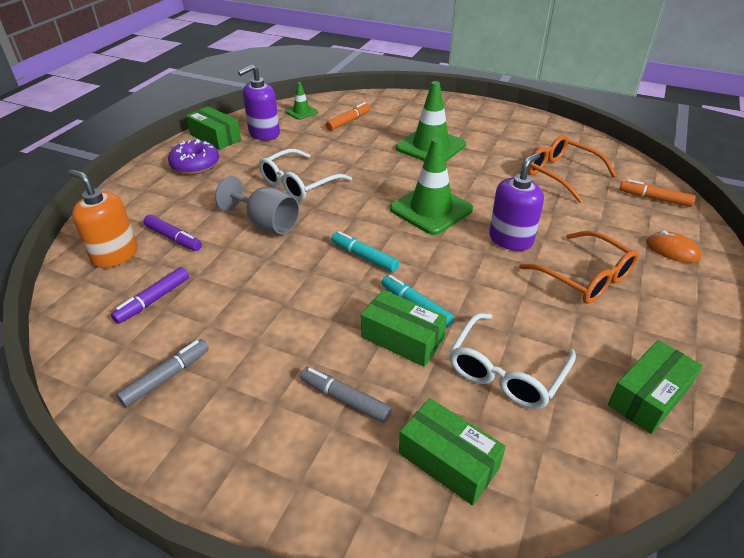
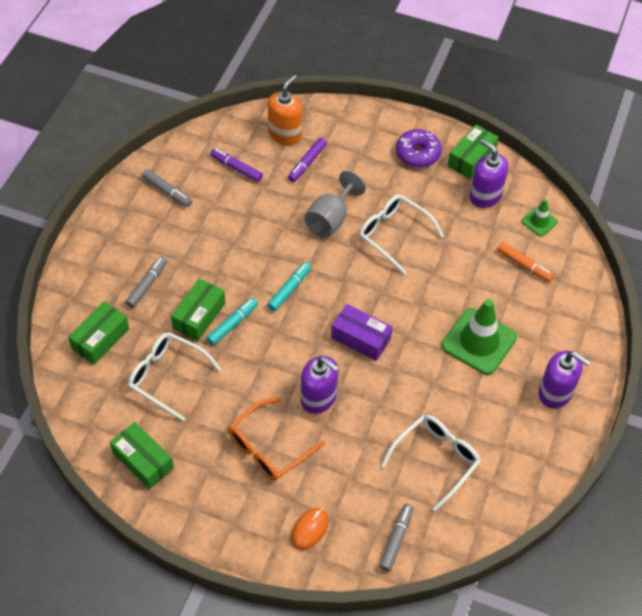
camera: 85 degrees right, 15 degrees up
(431, 209) = (361, 338): green traffic cone -> purple box
(478, 118) = (555, 392): none -> purple soap dispenser
(561, 174) = (436, 460): orange glasses -> white glasses
(654, 199) = (396, 540): orange marker -> grey marker

